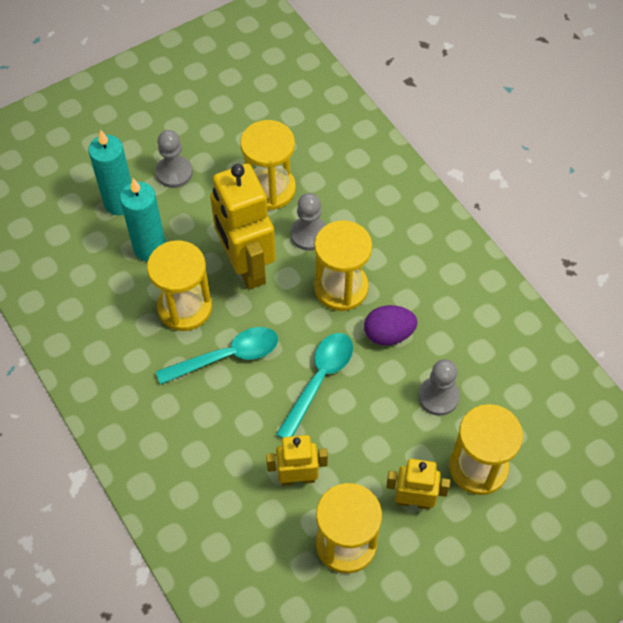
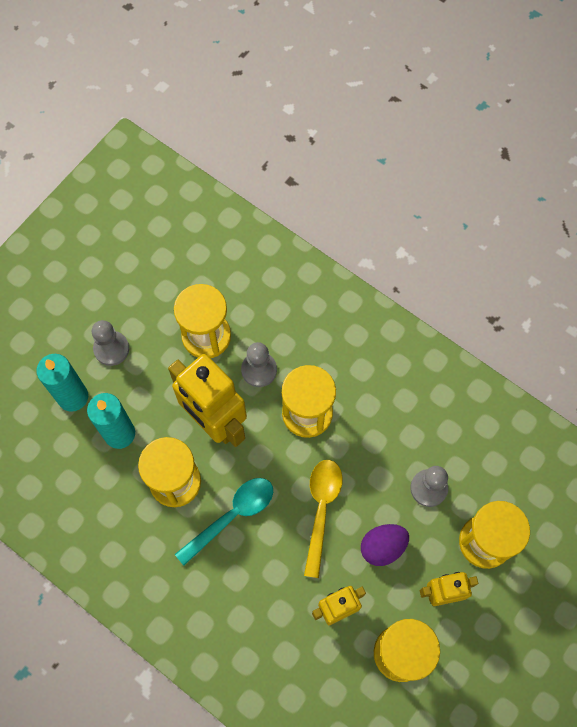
camera: 20 degrees left, 10 degrees up
(319, 380) = (321, 510): turquoise spoon -> yellow spoon
(388, 334) = (365, 444): purple egg -> purple egg (382, 547)

